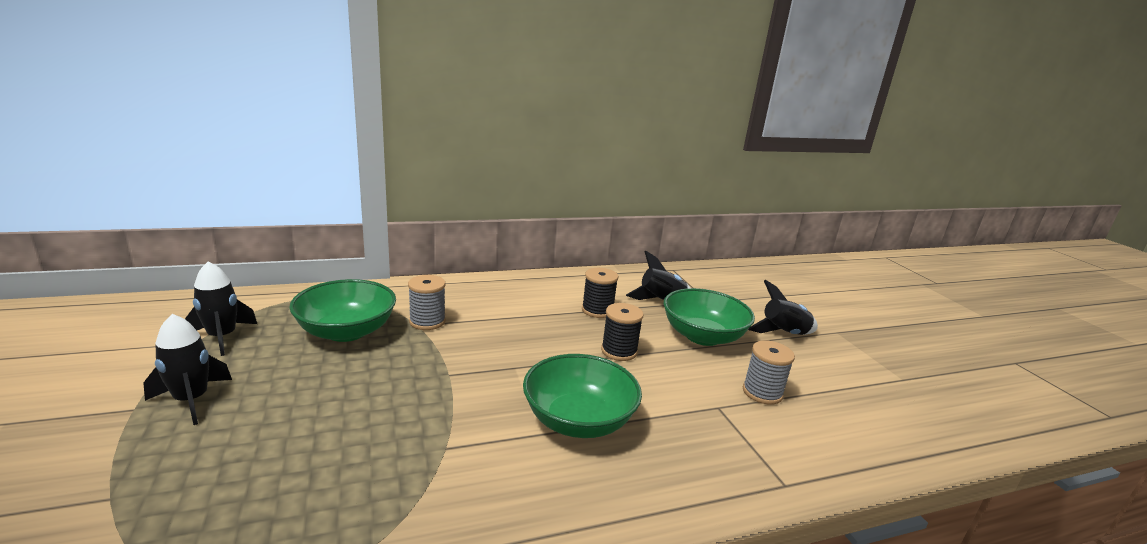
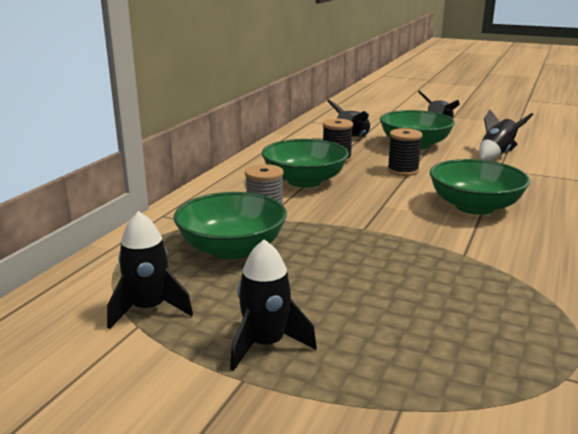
camera: 45 degrees left, 0 degrees up
(521, 314) = (304, 181): none -> green bowl
(762, 392) = (496, 154): grey spool -> black rocket

